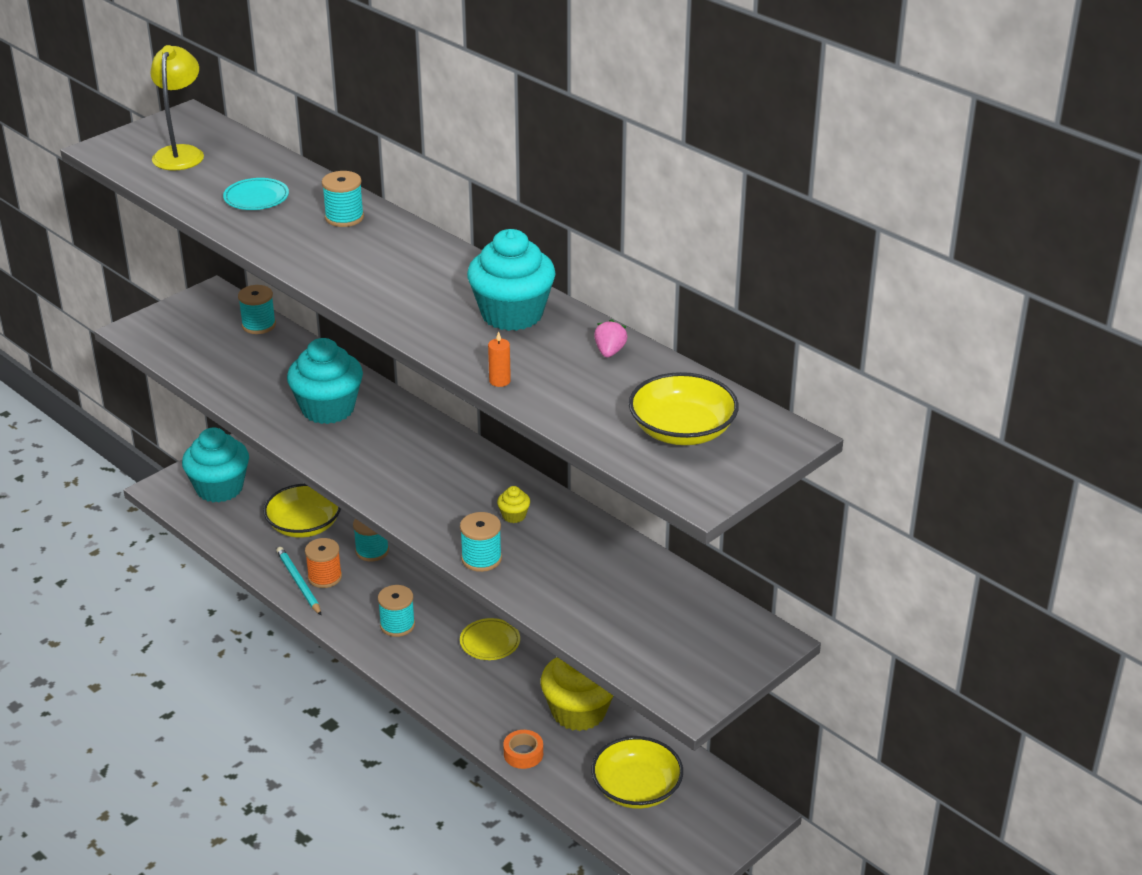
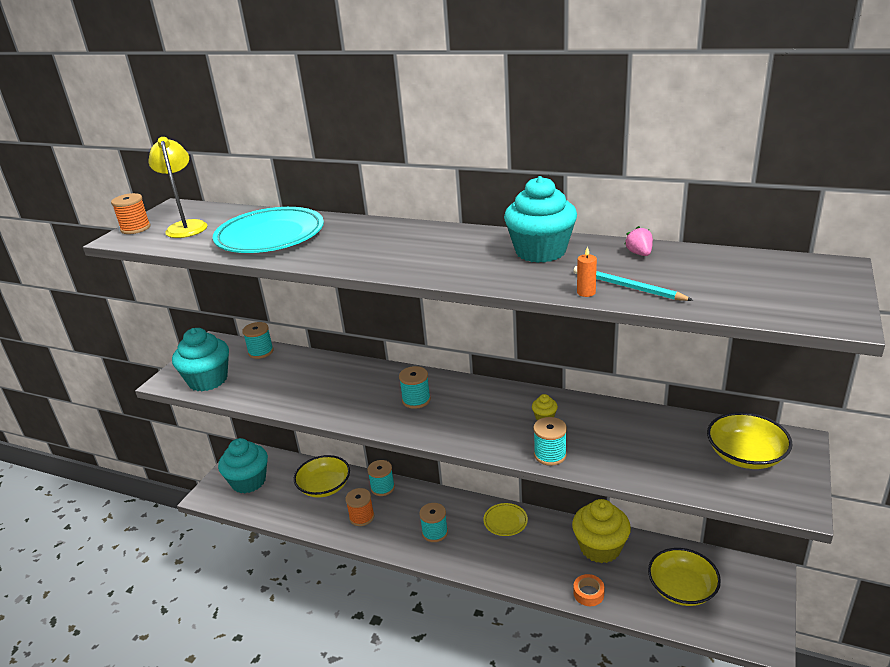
camera: 20 degrees left, 5 degrees down
(127, 139) = (135, 228): none -> orange spool
(256, 198) = (270, 236): turquoise plate -> turquoise plate, size x2.09
(298, 583) = (345, 527): turquoise pencil -> turquoise pencil (628, 287)
(328, 409) = (352, 389): turquoise cupcake -> turquoise cupcake (208, 380)
(344, 218) = (350, 231): turquoise spool -> turquoise spool (416, 400)
(682, 430) = (760, 284): yellow bowl -> yellow bowl (745, 455)

